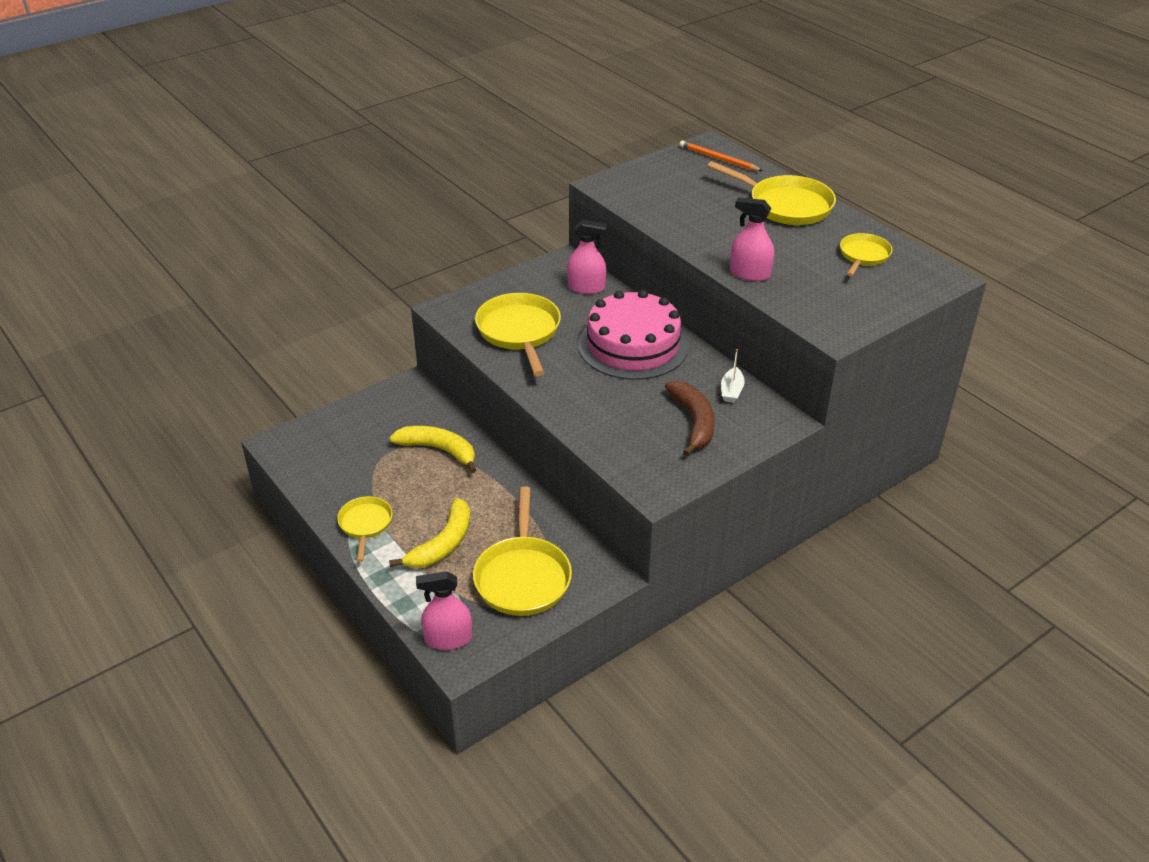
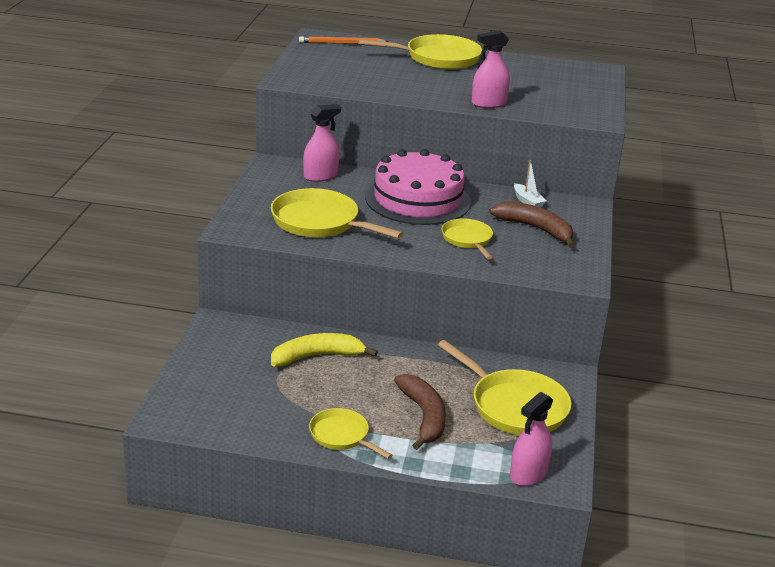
camera: 45 degrees left, 10 degrees down
(443, 544) = (423, 416): yellow banana -> brown banana
(863, 256) = (536, 72): yellow pan -> yellow pan (467, 240)

